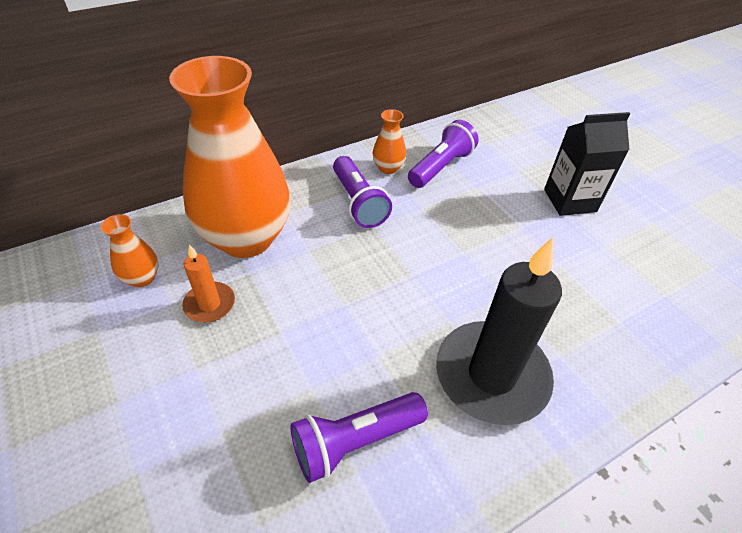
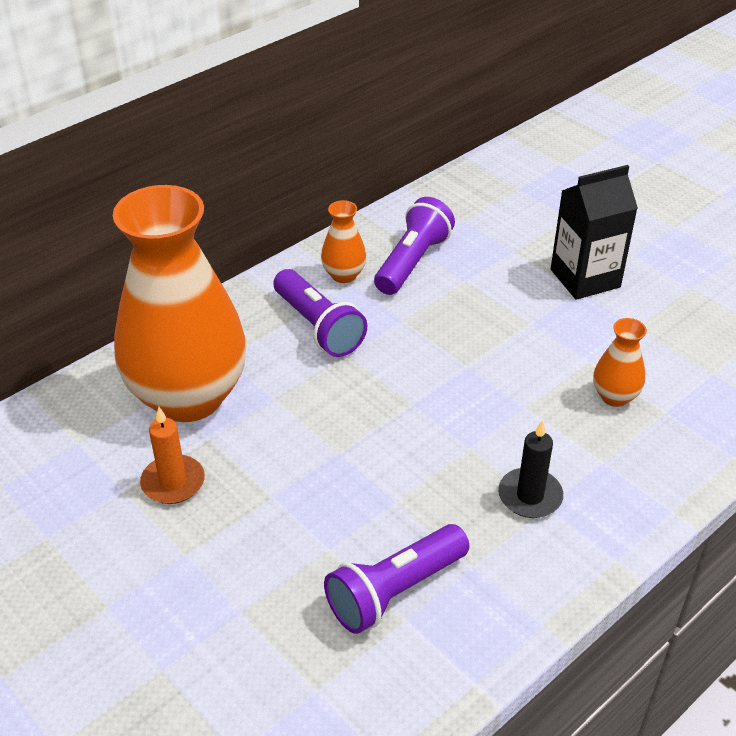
camera: 10 degrees left, 5 degrees down
(142, 278) = (74, 468): orange vase -> orange vase (614, 396)
(491, 375) = (530, 496): black candle -> black candle, size x0.48

